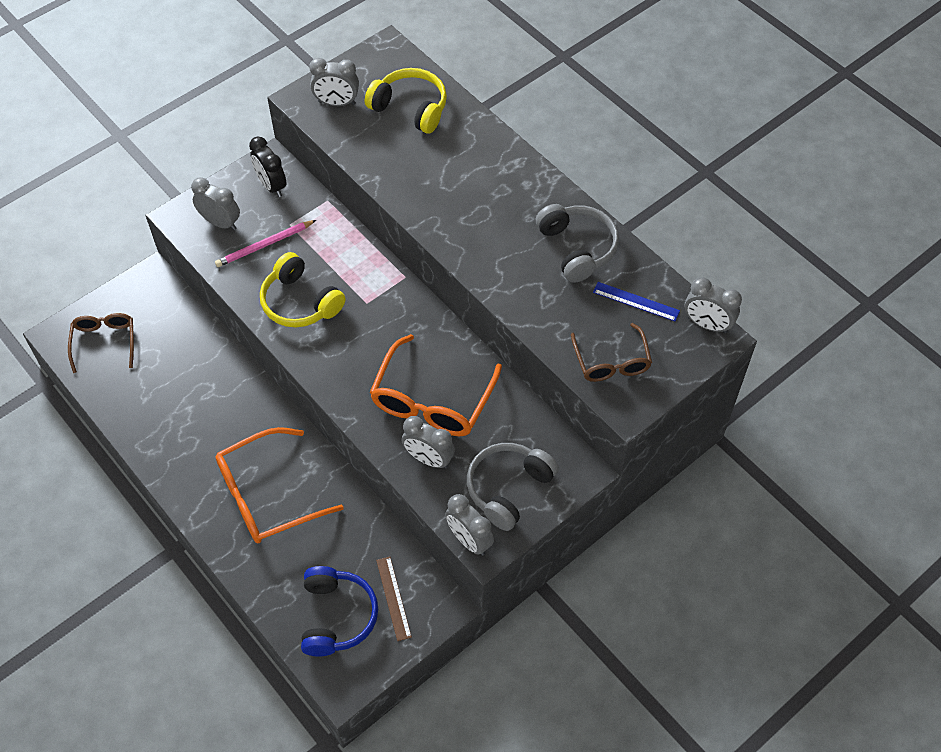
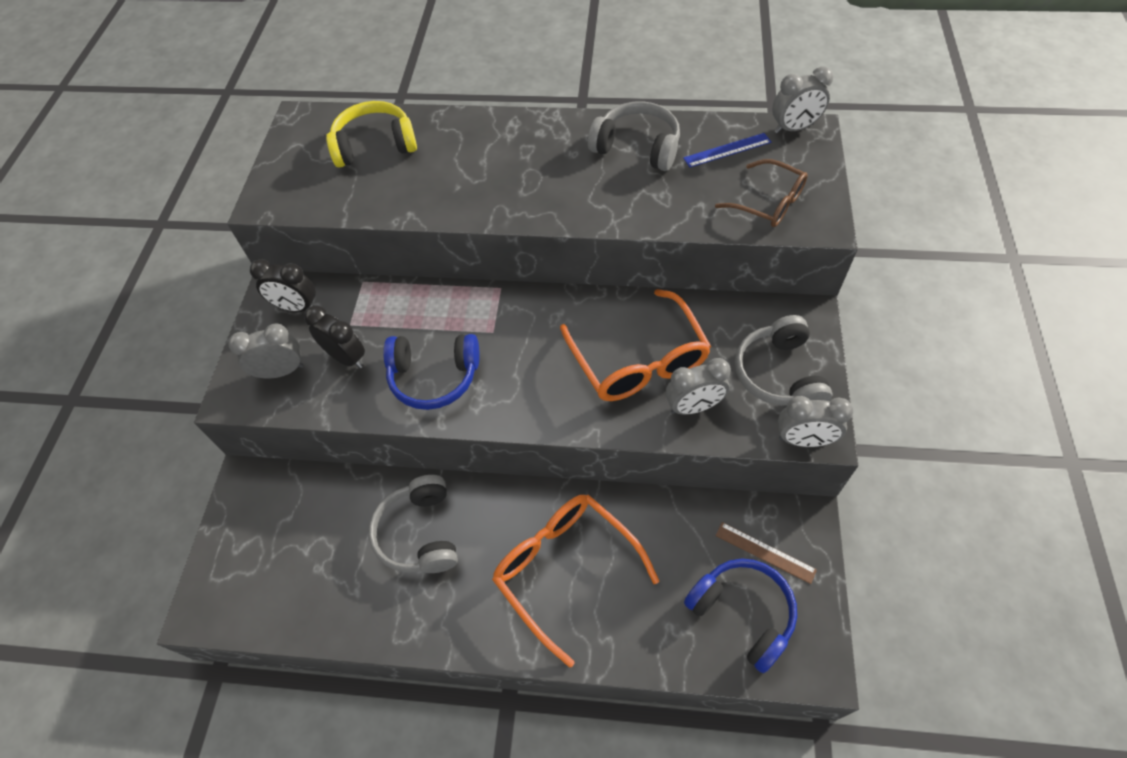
camera: 40 degrees left, 0 degrees up
(104, 342) = (258, 576): brown glasses -> none
(211, 397) = (419, 533): none -> grey headphones
(265, 245) = (346, 357): pink pencil -> black clock
(267, 495) = (565, 570): orange glasses -> orange glasses turned 120 degrees clockwise
(300, 302) = (434, 377): yellow headphones -> blue headphones
(337, 103) = (302, 184): grey clock -> none

